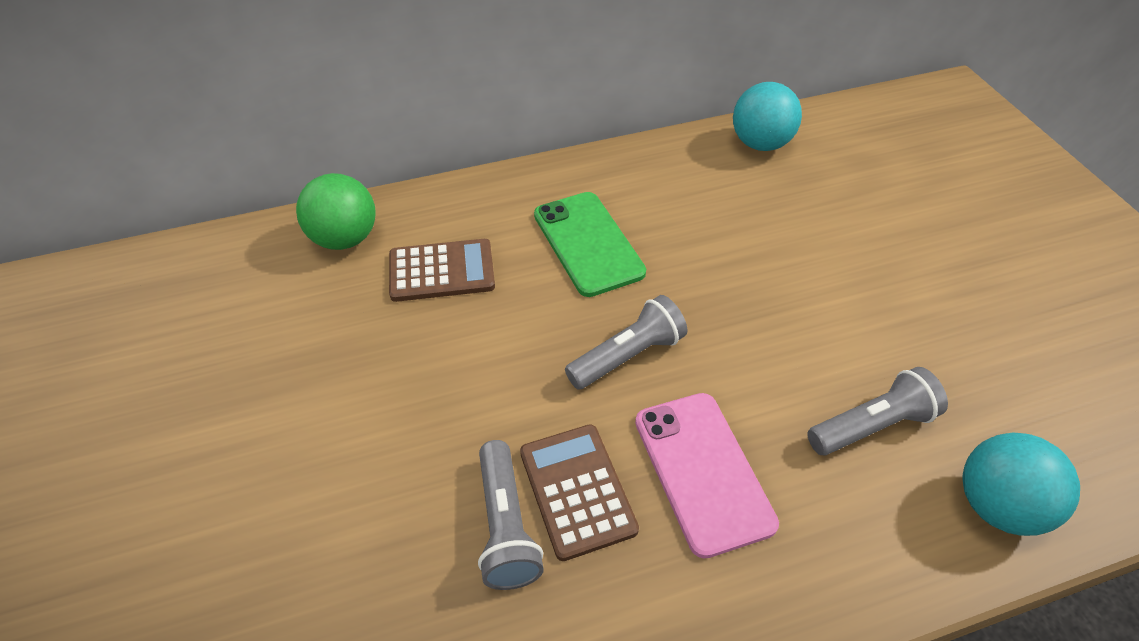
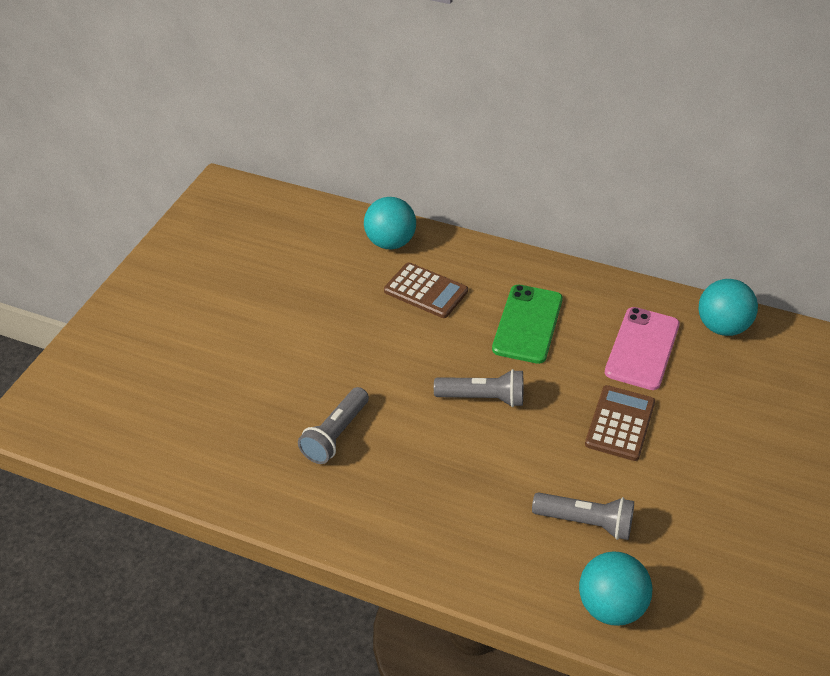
camera: 40 degrees right, 5 degrees down
(345, 238) = (390, 243): green ball -> turquoise ball
(577, 491) = (385, 443): brown calculator -> brown calculator (620, 423)
(702, 471) = (460, 478): pink phone -> pink phone (642, 348)

